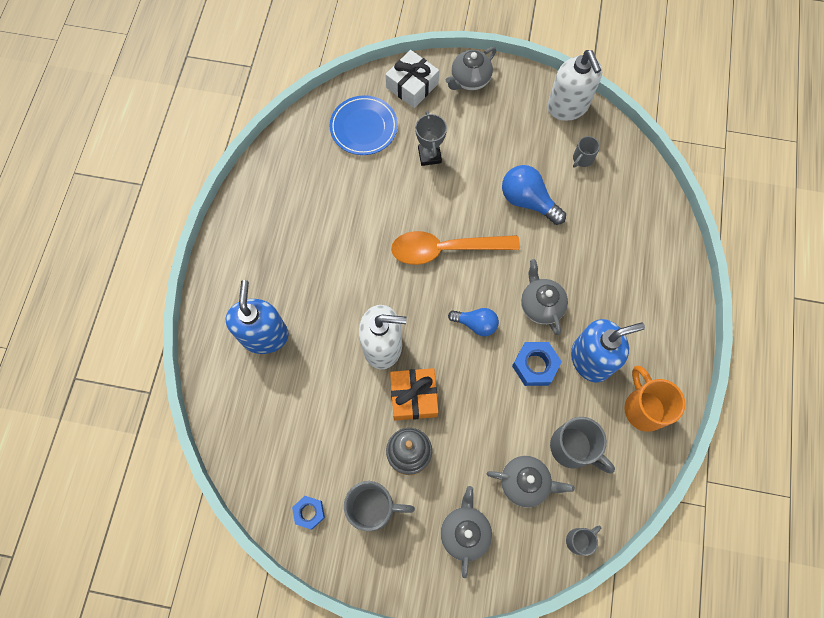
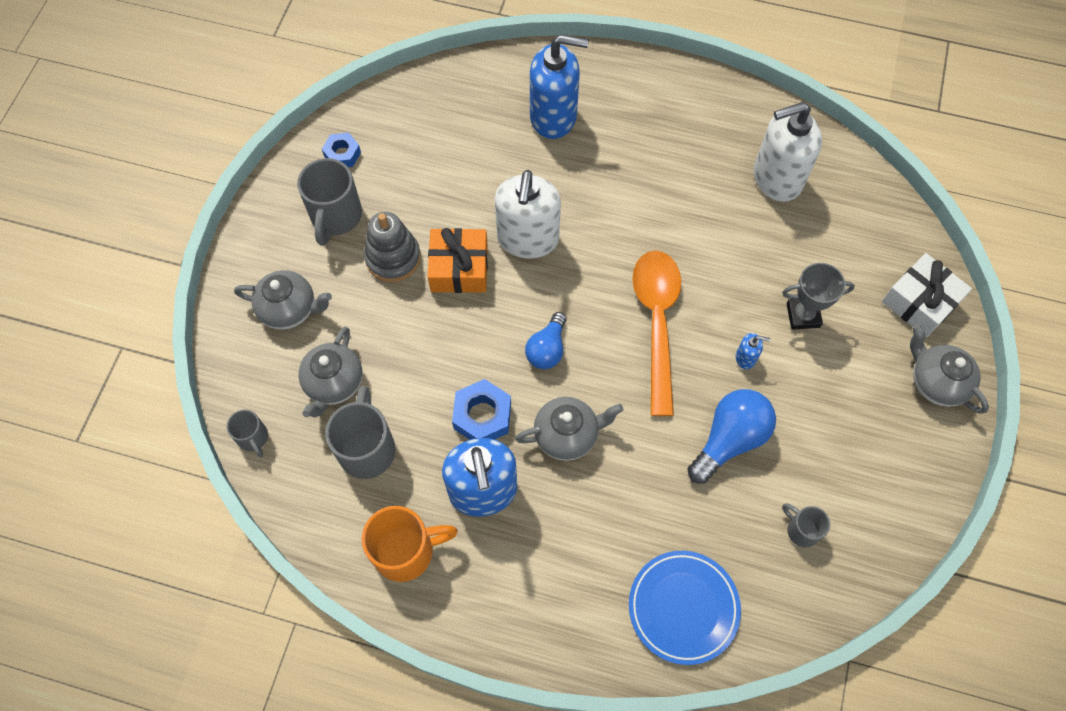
camera: 95 degrees right, 5 degrees down
(364, 127) = (845, 236): blue plate -> blue plate (683, 607)
(466, 191) = (745, 358): none -> blue soap dispenser
(567, 106) = (897, 522): white soap dispenser -> white soap dispenser (776, 178)
(573, 448) = (367, 448): grey mug -> grey mug turned 135 degrees clockwise

